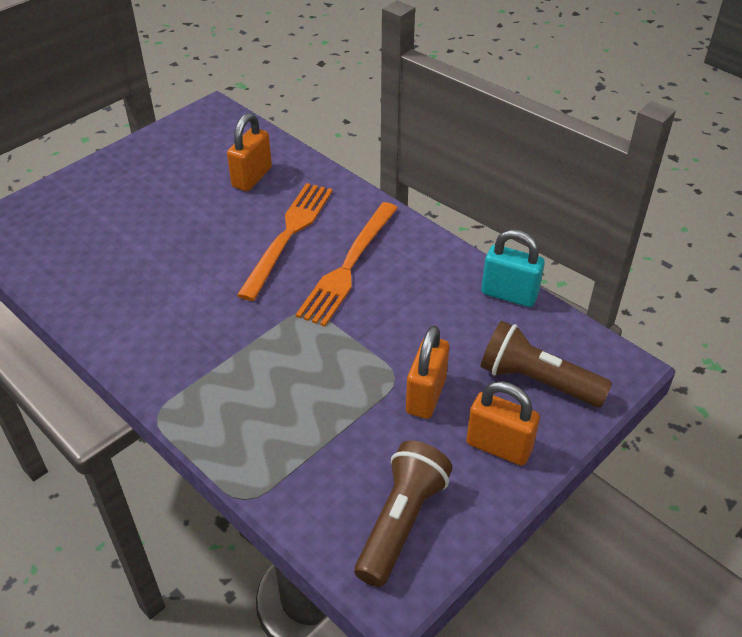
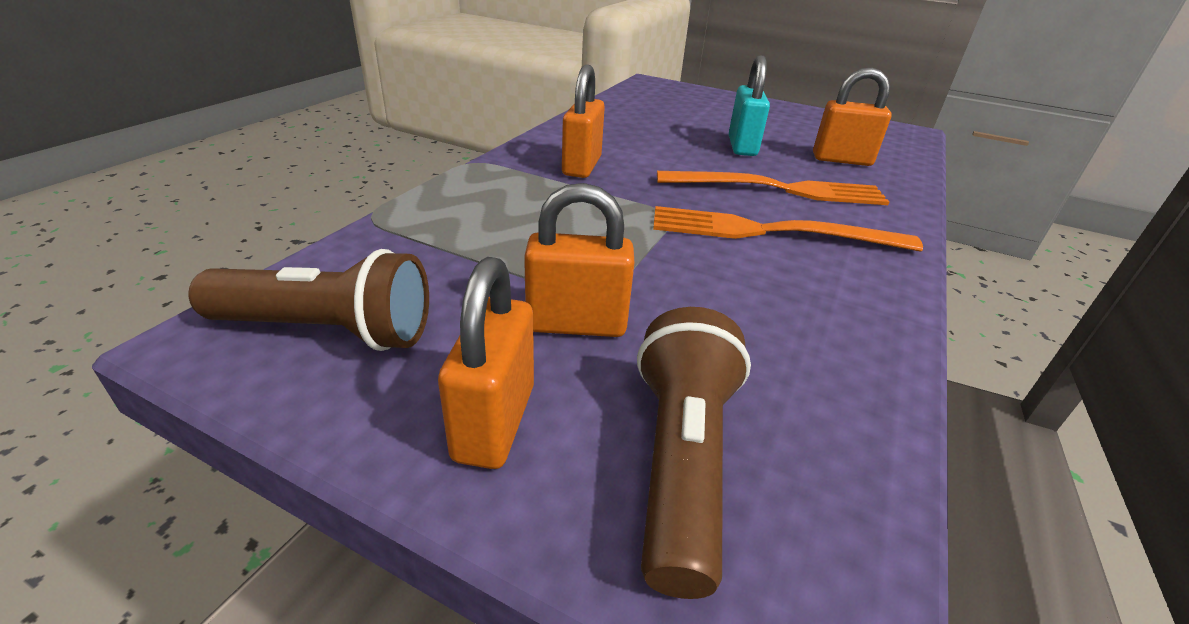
camera: 70 degrees right, 10 degrees down
(198, 340) = (581, 166): none -> orange padlock
(509, 294) = (872, 393): turquoise padlock -> turquoise padlock (742, 146)

